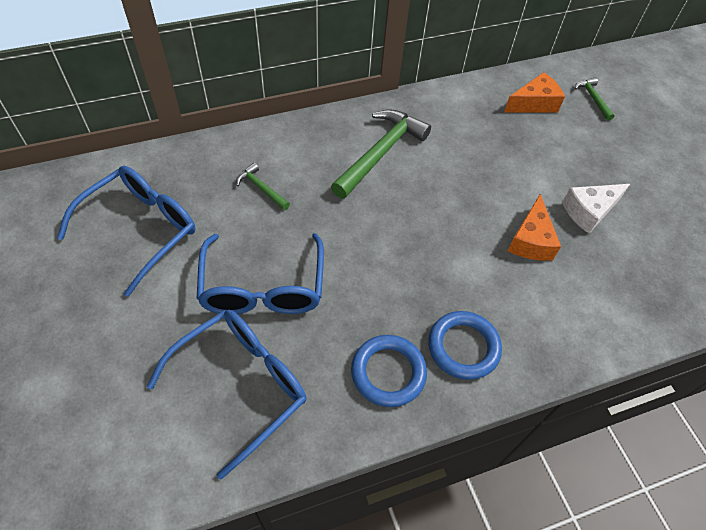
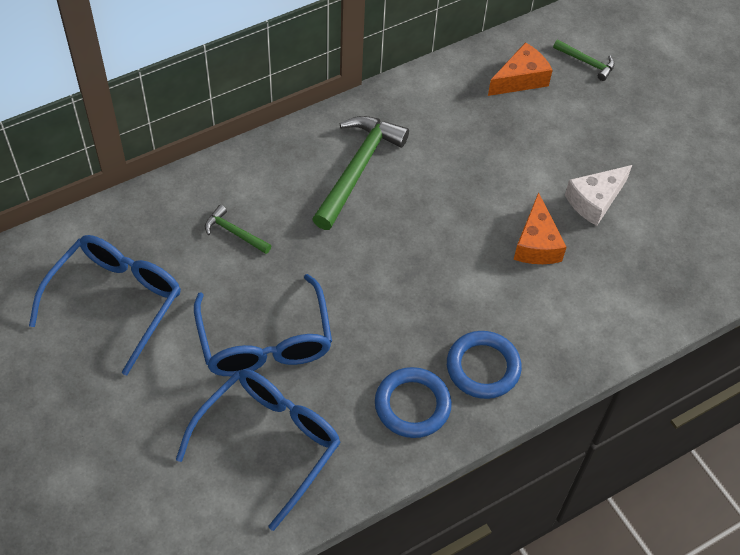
camera: 10 degrees left, 0 degrees up
(593, 99) = (586, 62): green hammer -> green hammer turned 150 degrees clockwise

